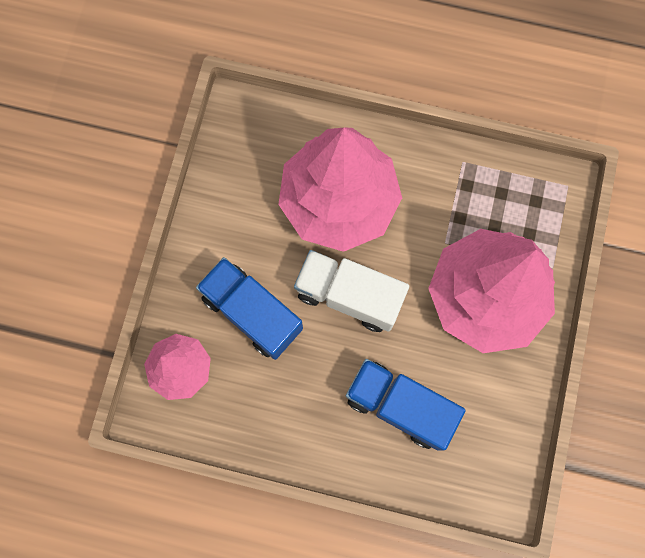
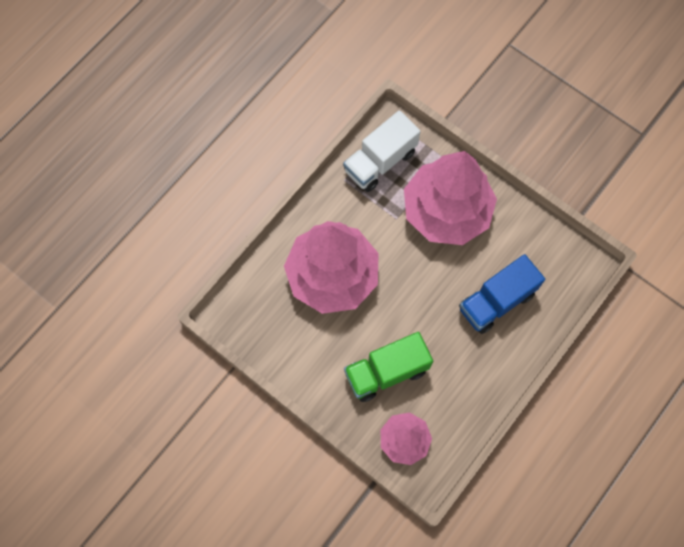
camera: 65 degrees left, 5 degrees down
(252, 313) = (386, 372): blue truck -> green truck
(349, 296) = (405, 299): white truck -> white truck (380, 161)

